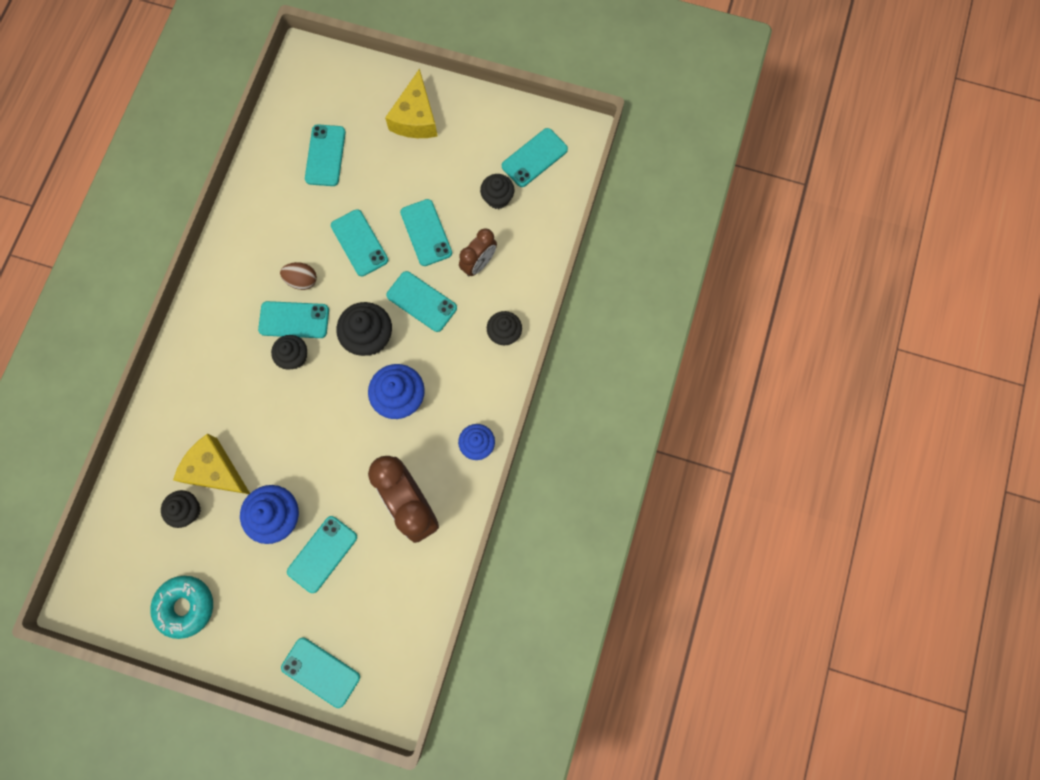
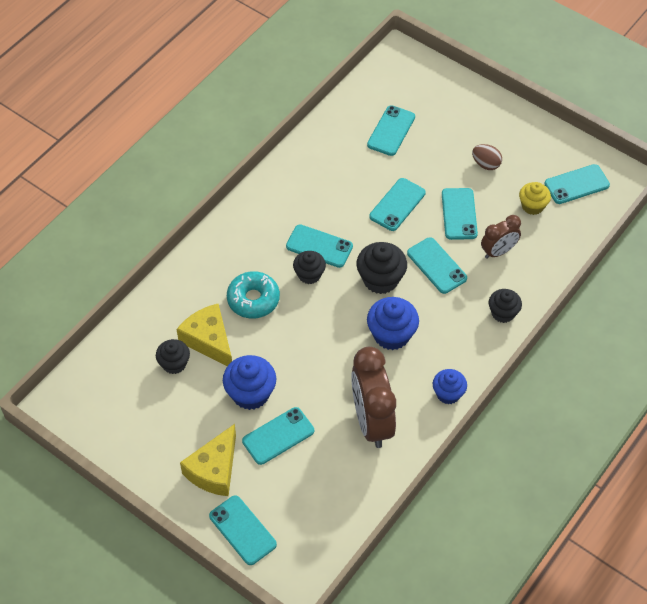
camera: 20 degrees right, 20 degrees down
(186, 606) = (144, 438): turquoise donut -> turquoise donut (253, 299)
(302, 280) = (337, 218): brown egg -> brown egg (486, 164)
(359, 243) = (397, 205): turquoise phone -> turquoise phone turned 45 degrees clockwise
(416, 118) = (480, 125): yellow cheese -> yellow cheese (214, 470)
(497, 198) = (532, 206): black cupcake -> yellow cupcake

